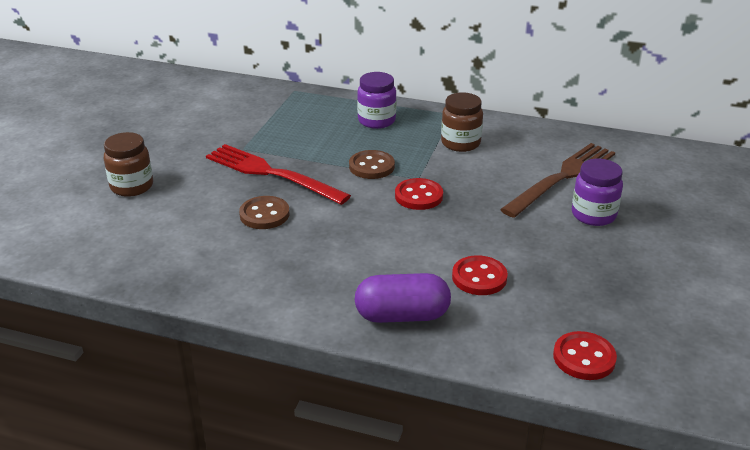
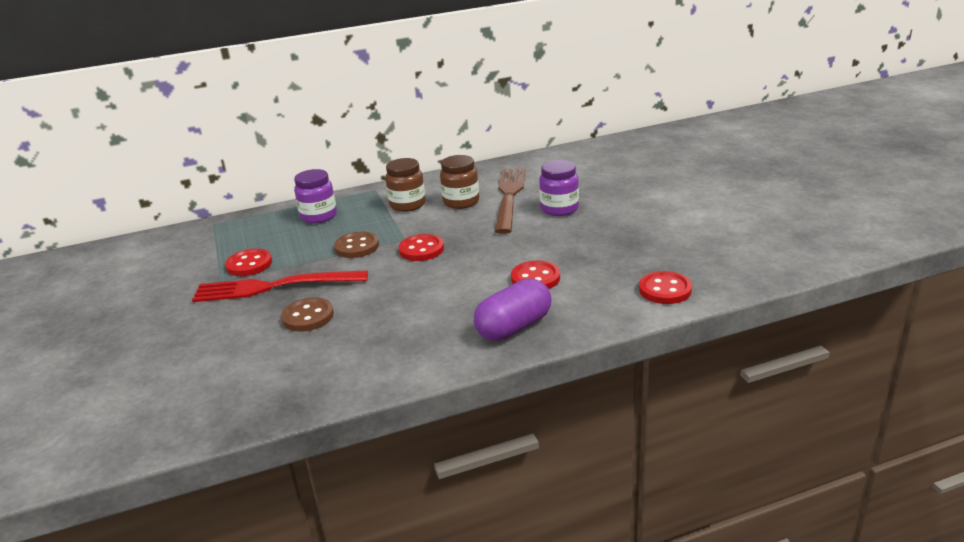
camera: 35 degrees left, 5 degrees down
(132, 186) = (142, 354): brown jar -> brown jar (461, 202)
(277, 143) = (249, 264): none -> red button

